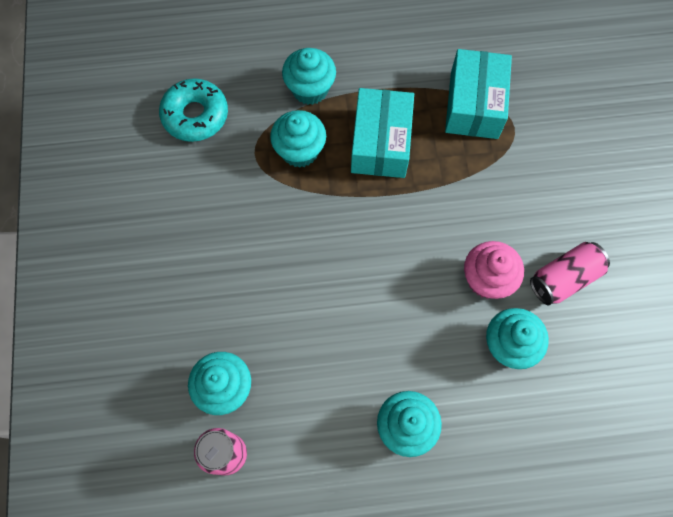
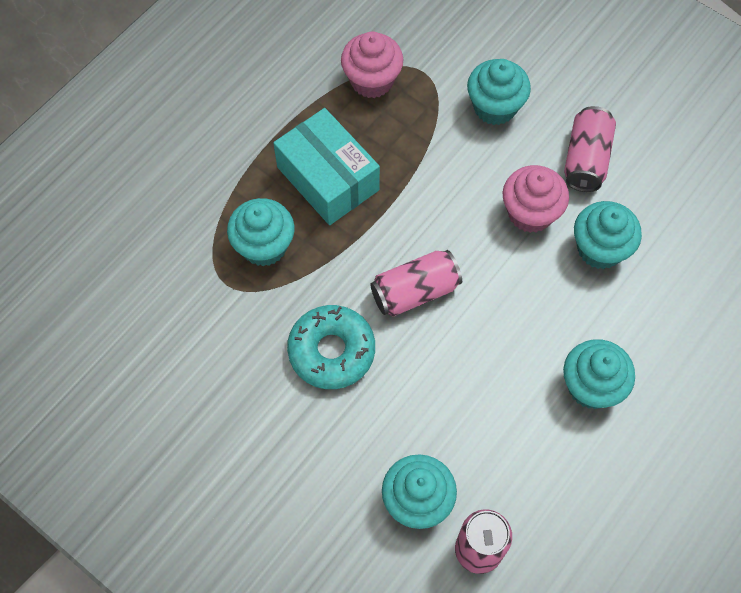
camera: 45 degrees left, 5 degrees down
(195, 115) = (132, 299): turquoise donut -> turquoise donut (331, 351)
(310, 89) = (215, 185): turquoise cupcake -> turquoise cupcake (495, 107)
(359, 261) = (415, 291): none -> pink can
(474, 105) = (372, 81): turquoise box -> pink cupcake

